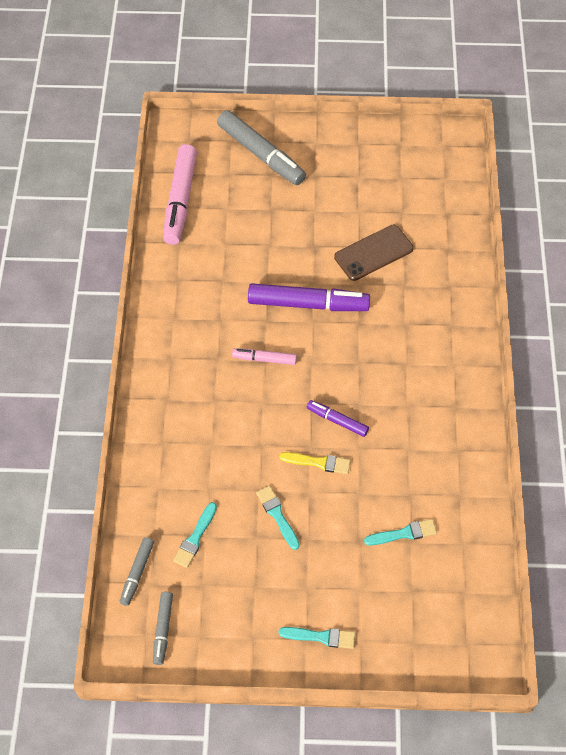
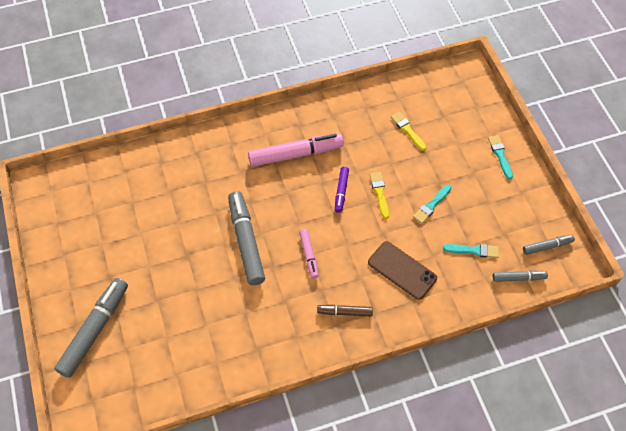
camera: 110 degrees left, 0 degrees up
(180, 200) = (168, 381): pink marker -> pink marker (296, 154)
(180, 371) = (344, 312): none -> brown marker
(308, 304) = (246, 241): purple marker -> grey marker
(373, 253) = (180, 210): brown phone -> brown phone (402, 270)
(404, 533) = (407, 130): turquoise brush -> yellow brush

